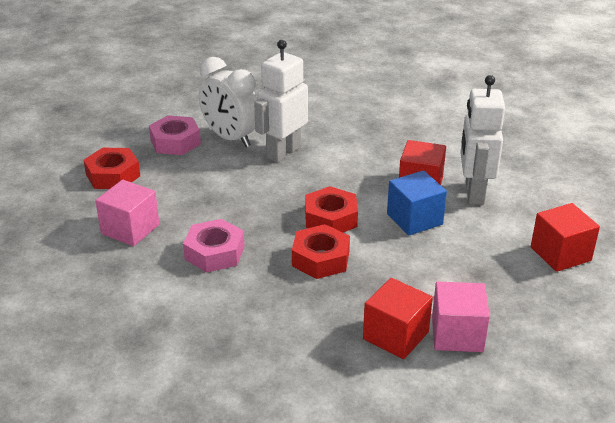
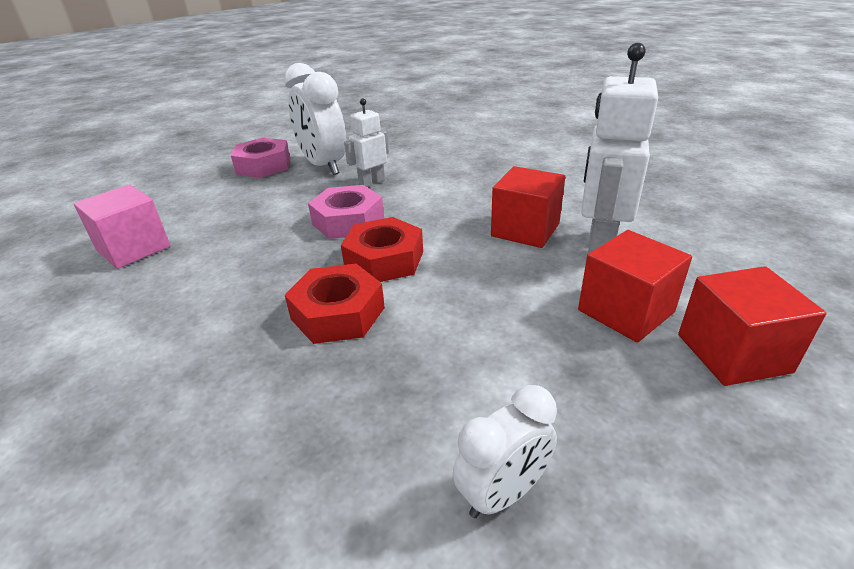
camera: 15 degrees right, 0 degrees up
(113, 175) = (172, 191): red nut -> none
(214, 253) = (205, 288): pink nut -> pink nut (348, 221)
(283, 152) = (371, 183): white robot -> white robot, size x0.56
(395, 335) = (384, 474): red cube -> red cube (625, 311)
(414, 219) = (500, 272): blue cube -> none
(457, 334) = (503, 493): pink cube -> white clock

